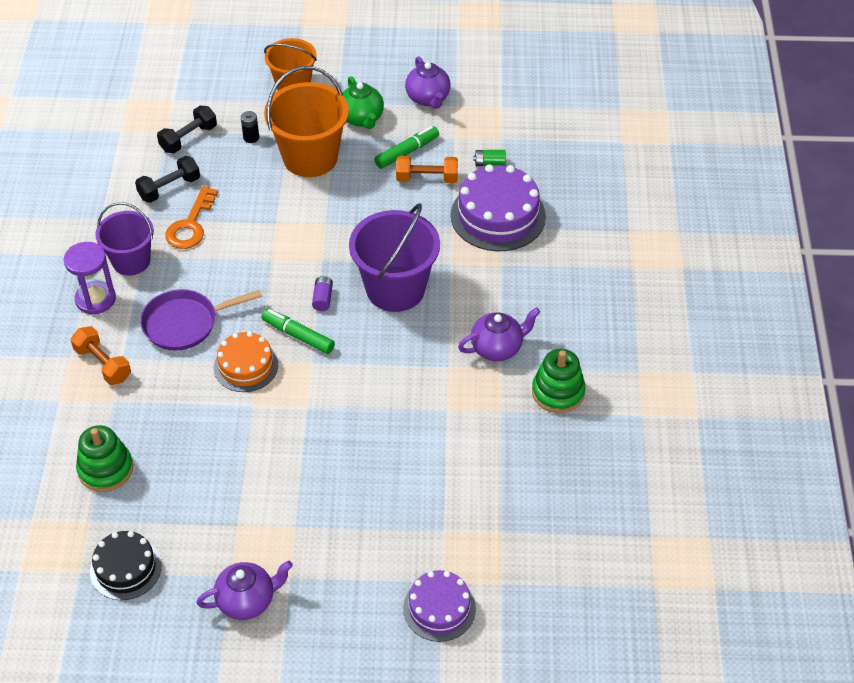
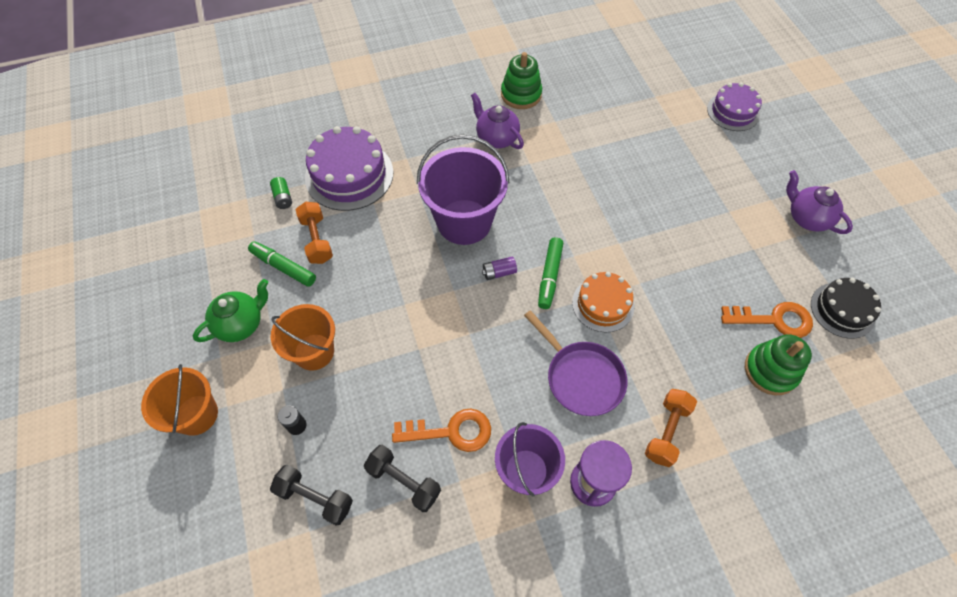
camera: 110 degrees left, 10 degrees up
(151, 500) = (774, 320): none -> orange key
(310, 157) = (314, 352): orange bucket -> orange bucket, size x0.65
(428, 98) = (197, 273): purple teapot -> none

